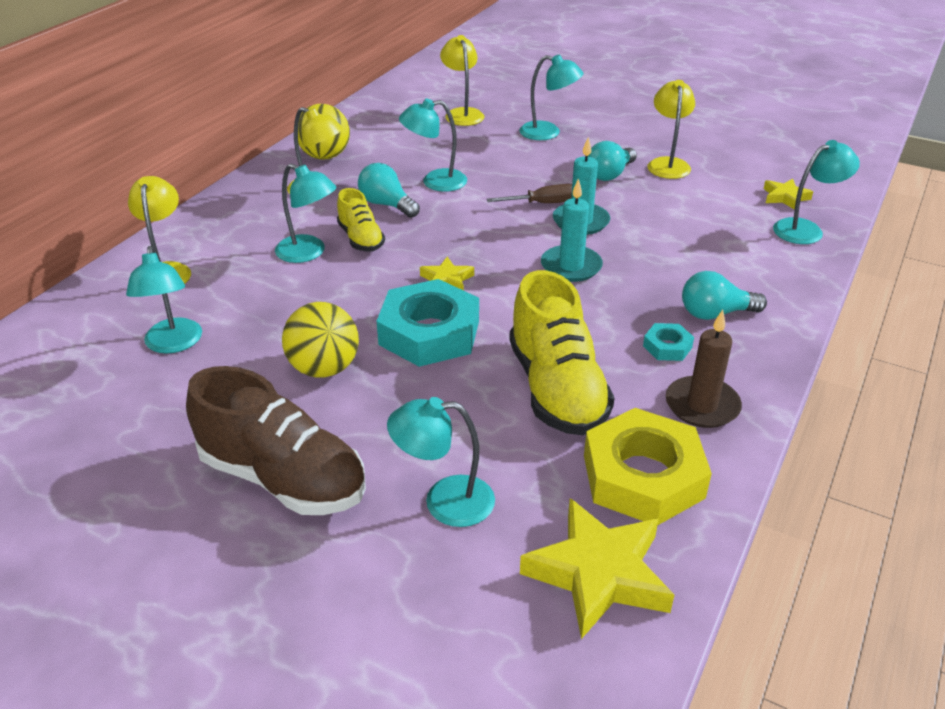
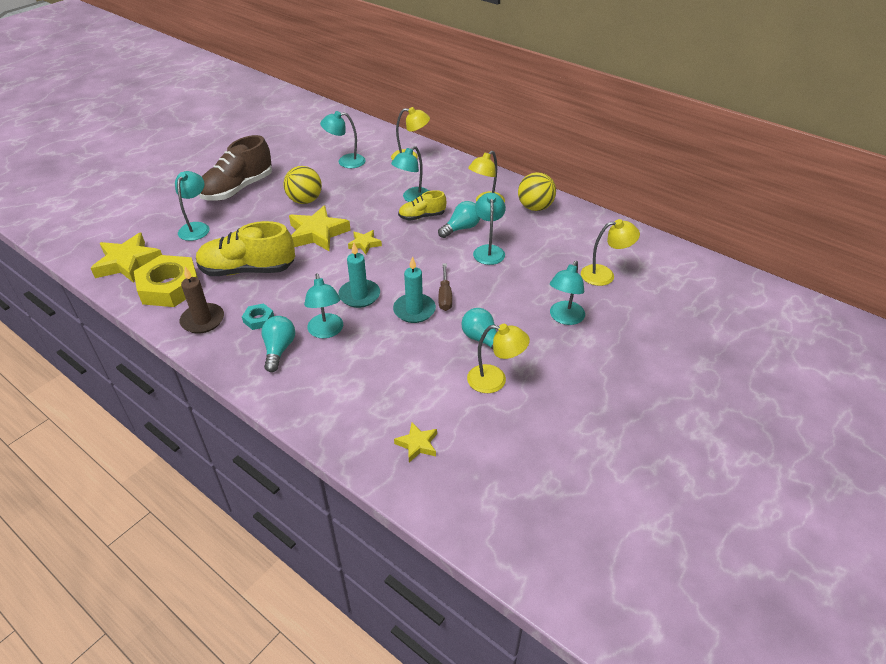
camera: 100 degrees right, 5 degrees up
(429, 332) = (317, 233): turquoise nut -> yellow star
(806, 229) = (361, 439): turquoise lamp -> turquoise lamp (326, 331)

